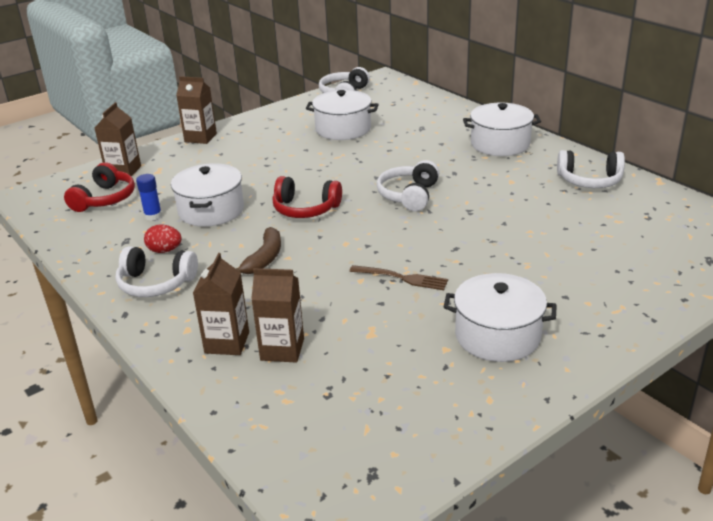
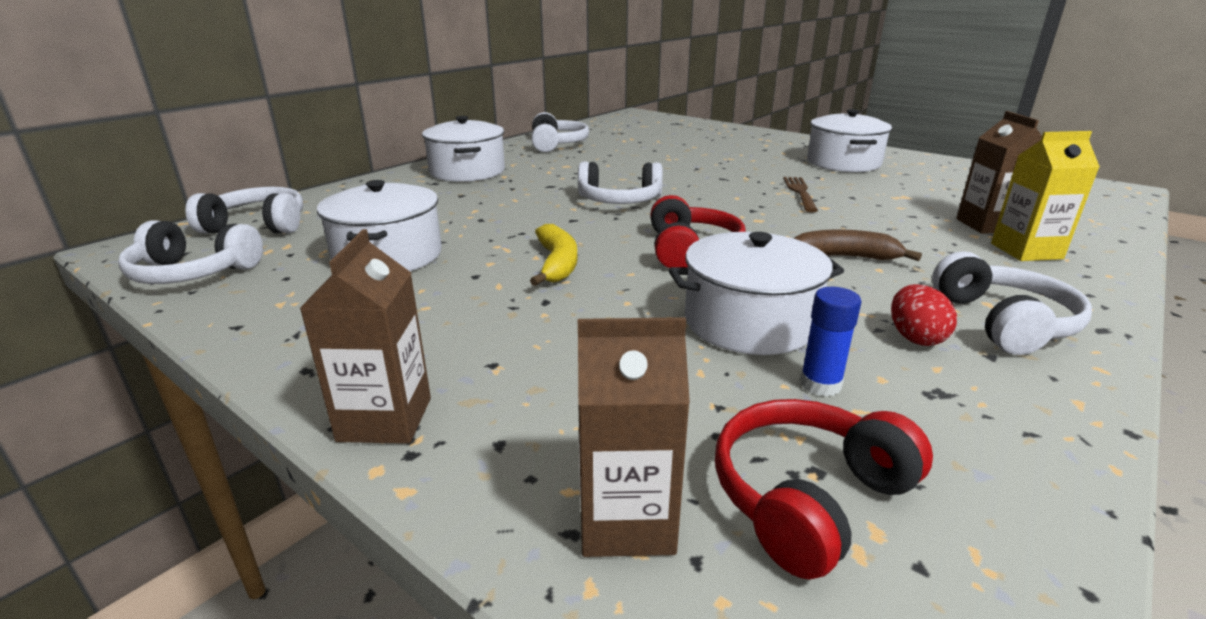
camera: 105 degrees left, 5 degrees down
(105, 199) = (808, 497): red headphones -> red headphones turned 45 degrees counterclockwise
(227, 342) = (1026, 251): brown carton -> yellow carton
(308, 169) = (557, 264): none -> yellow banana
(403, 97) = (258, 225): none -> white headphones

